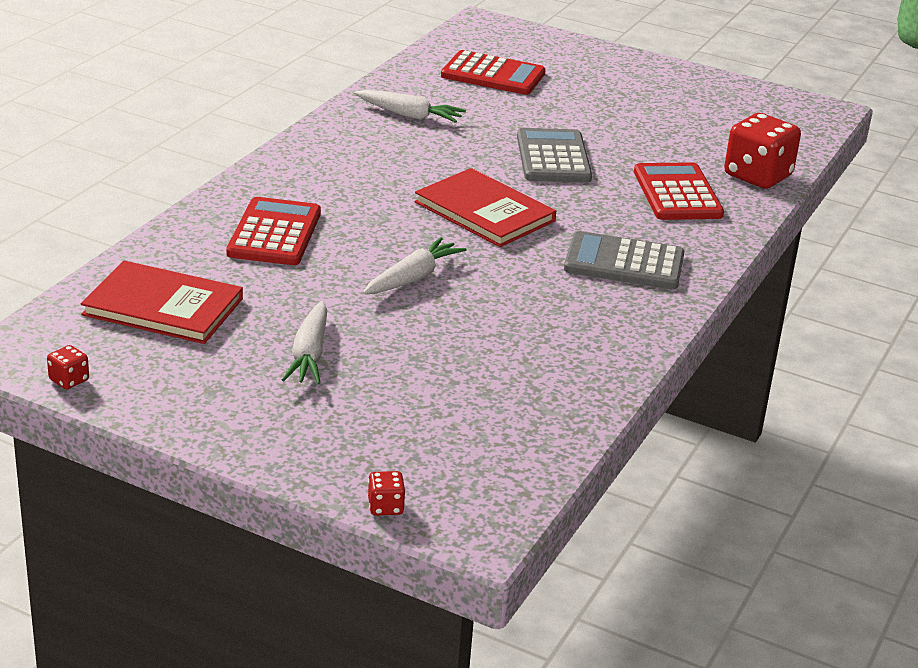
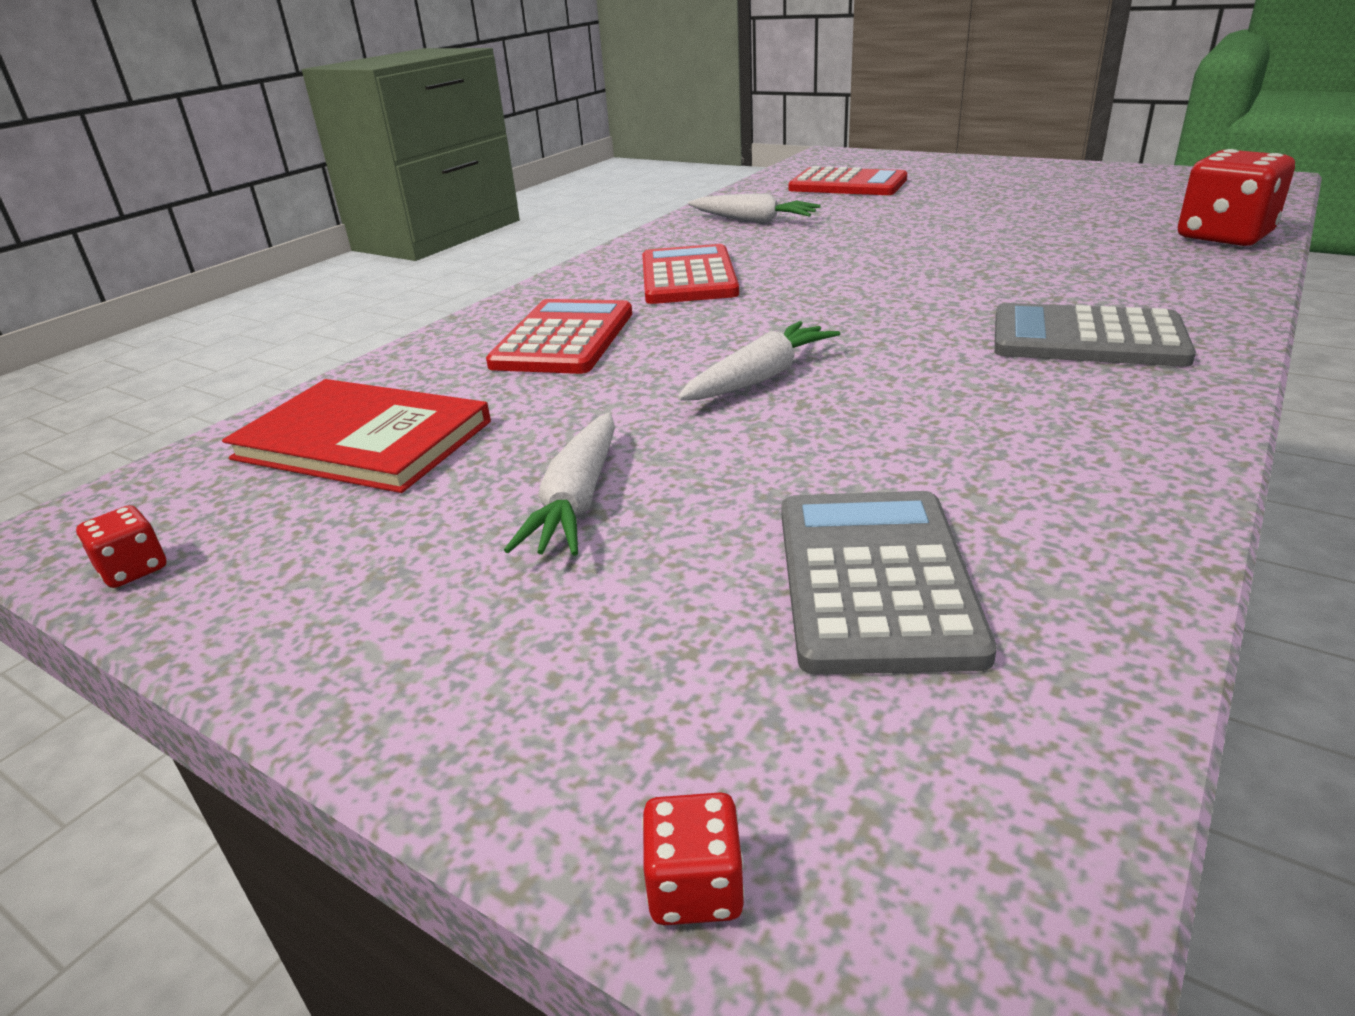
camera: 10 degrees right, 0 degrees up
(484, 212) = (858, 296): red book -> none
(553, 157) = (938, 241): grey calculator -> grey calculator (874, 579)
(677, 193) = (1123, 260): red calculator -> red calculator (688, 277)

